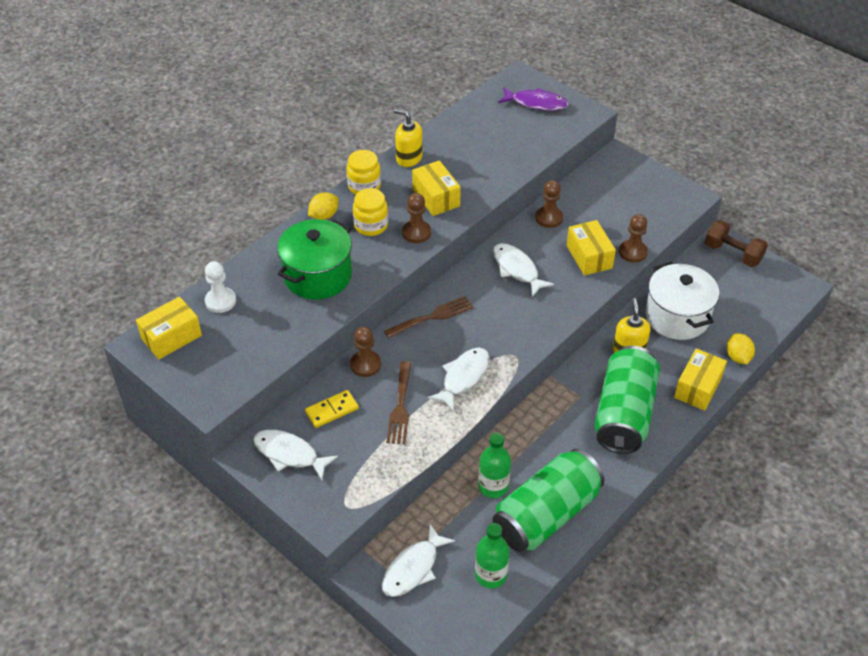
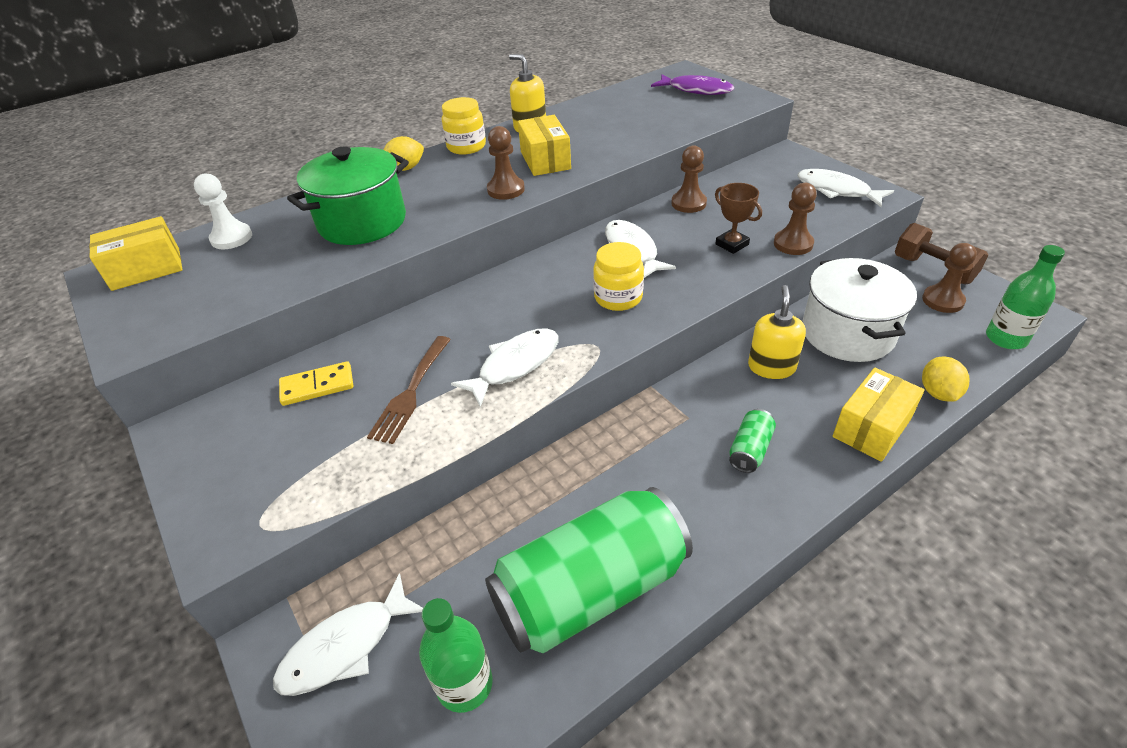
camera: 15 degrees right, 5 degrees down
(289, 454) = (227, 436): white fish -> white fish (837, 190)
(365, 364) = (391, 336): brown pawn -> brown pawn (942, 300)
(371, 225) = (454, 180): yellow jar -> yellow jar (618, 298)
(432, 317) = (502, 291): brown fork -> none
(493, 486) = (521, 530): green bottle -> green bottle (1006, 338)
(589, 257) = (732, 244): yellow box -> brown trophy
(624, 413) = (750, 450): green can -> green can, size x0.41

